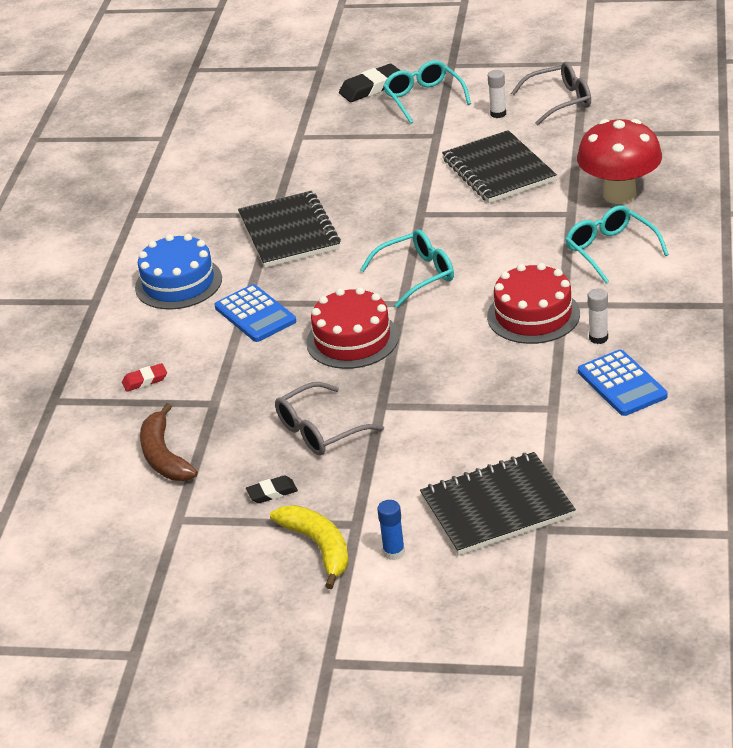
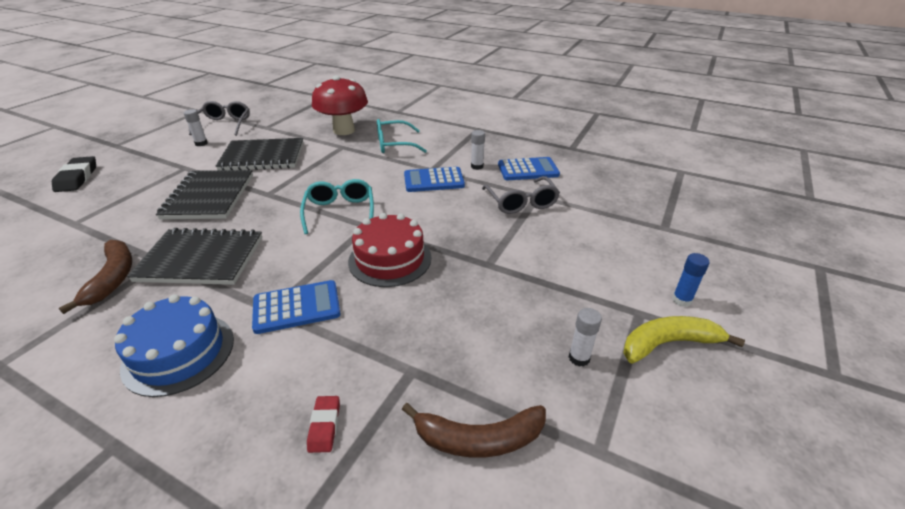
camera: 75 degrees left, 0 degrees up
(240, 204) = (113, 278): none -> brown banana
(272, 492) = (579, 358): black eraser -> white glue stick
(320, 430) = (501, 305): grey glasses -> grey glasses (521, 202)
(423, 98) = (133, 162): turquoise glasses -> none
(497, 507) = (636, 240): black notebook -> black notebook (209, 197)
(533, 315) = (434, 180): red cake -> blue calculator

